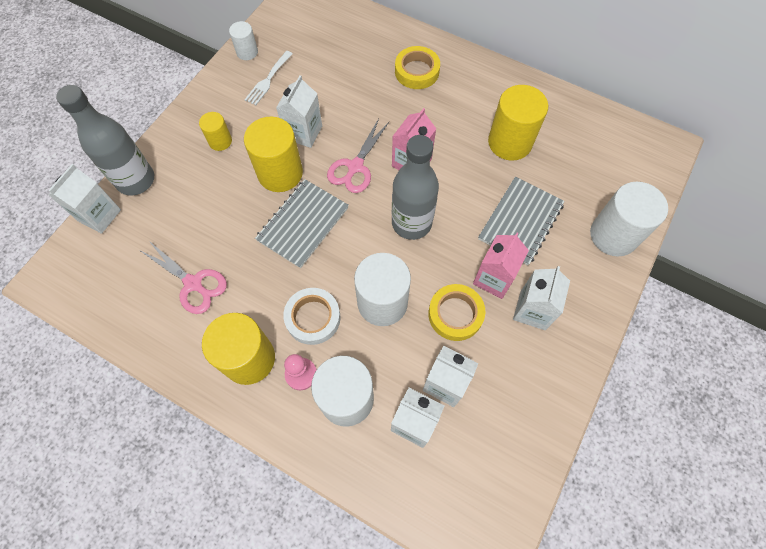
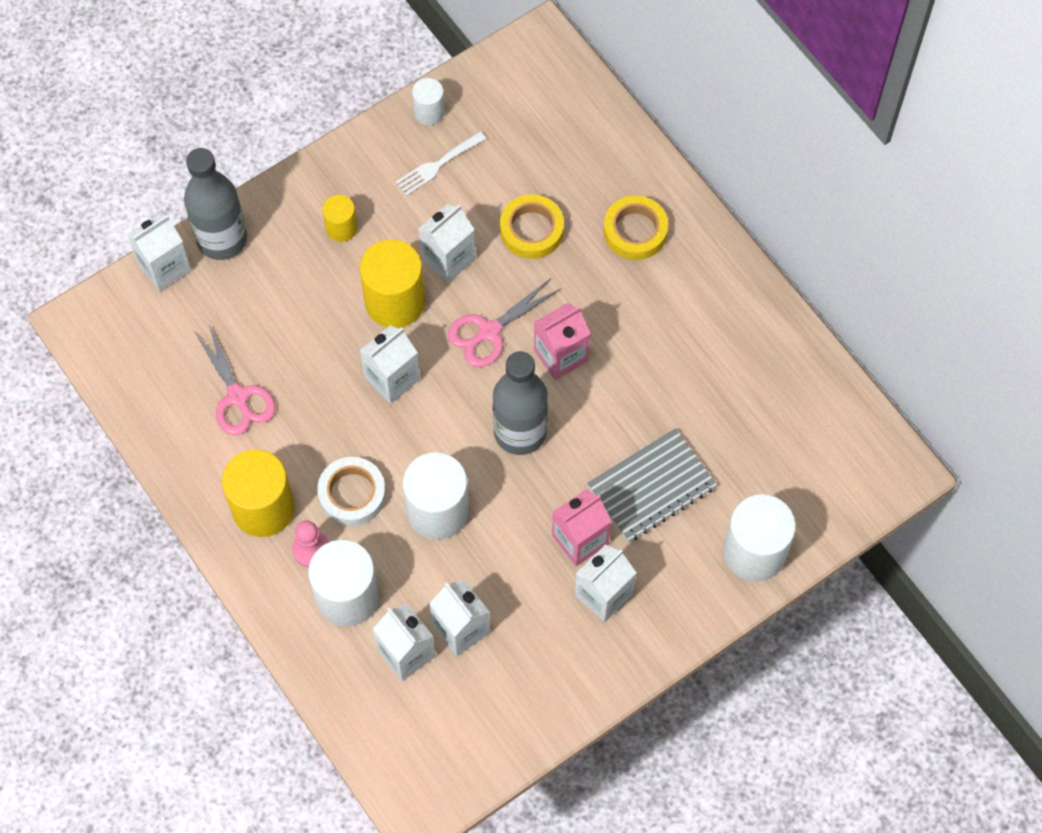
camera: 25 degrees right, 0 degrees up
(303, 224) = (392, 378): grey notebook -> white carton
(455, 314) = (513, 560): yellow tape -> yellow tape (531, 230)
(510, 142) = (699, 380): yellow cylinder -> none

